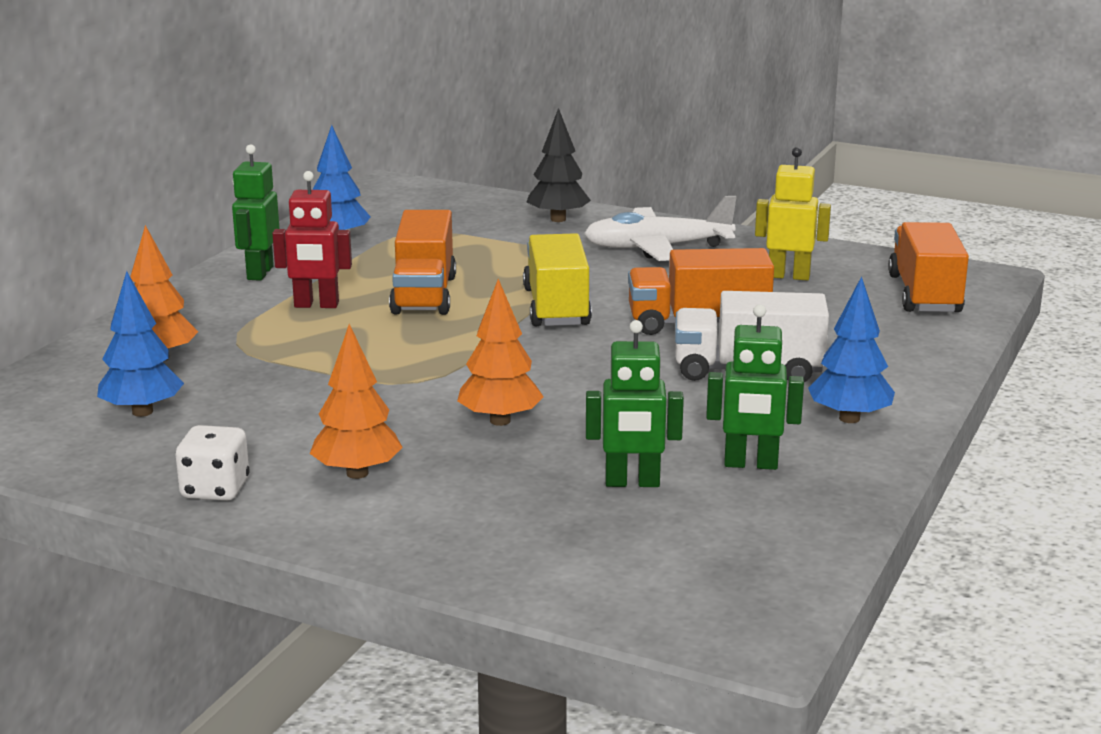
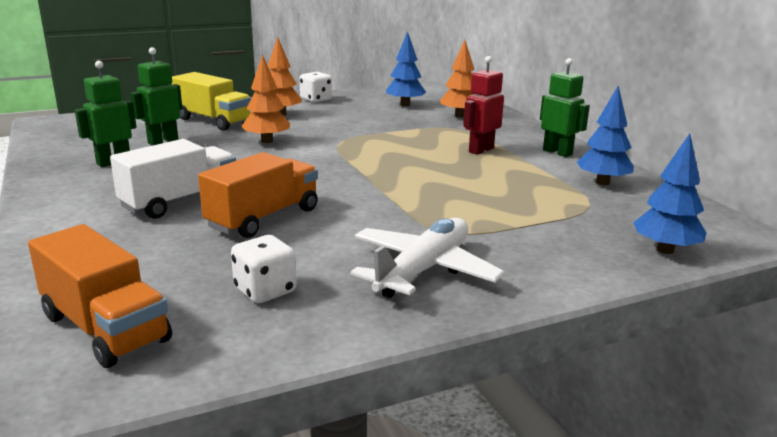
camera: 130 degrees right, 0 degrees up
(424, 294) = (455, 173): orange truck -> none
(556, 307) = (370, 194): yellow truck -> yellow truck (213, 121)
(558, 219) = (560, 262): black tree -> none
(788, 276) = (265, 291): yellow robot -> white dice
(849, 418) = (78, 198): blue tree -> blue tree (665, 250)

